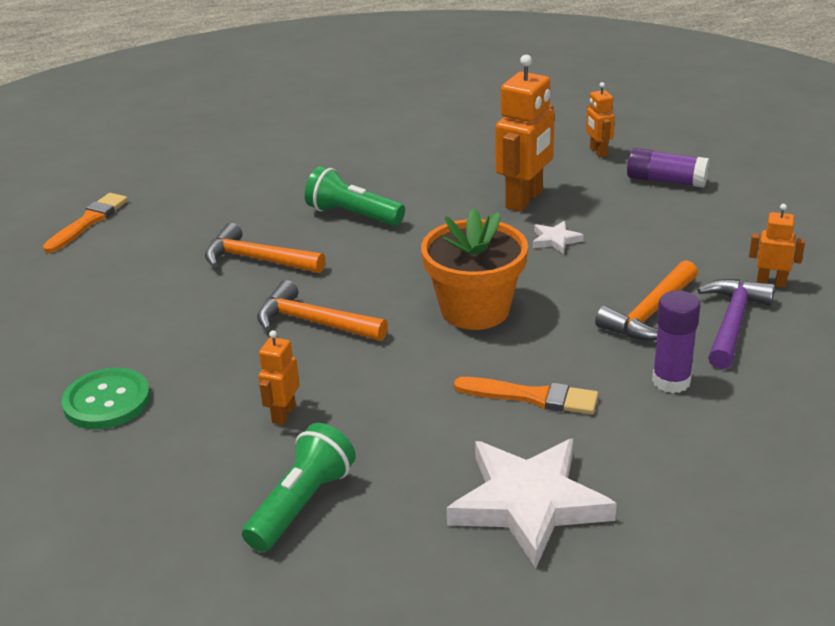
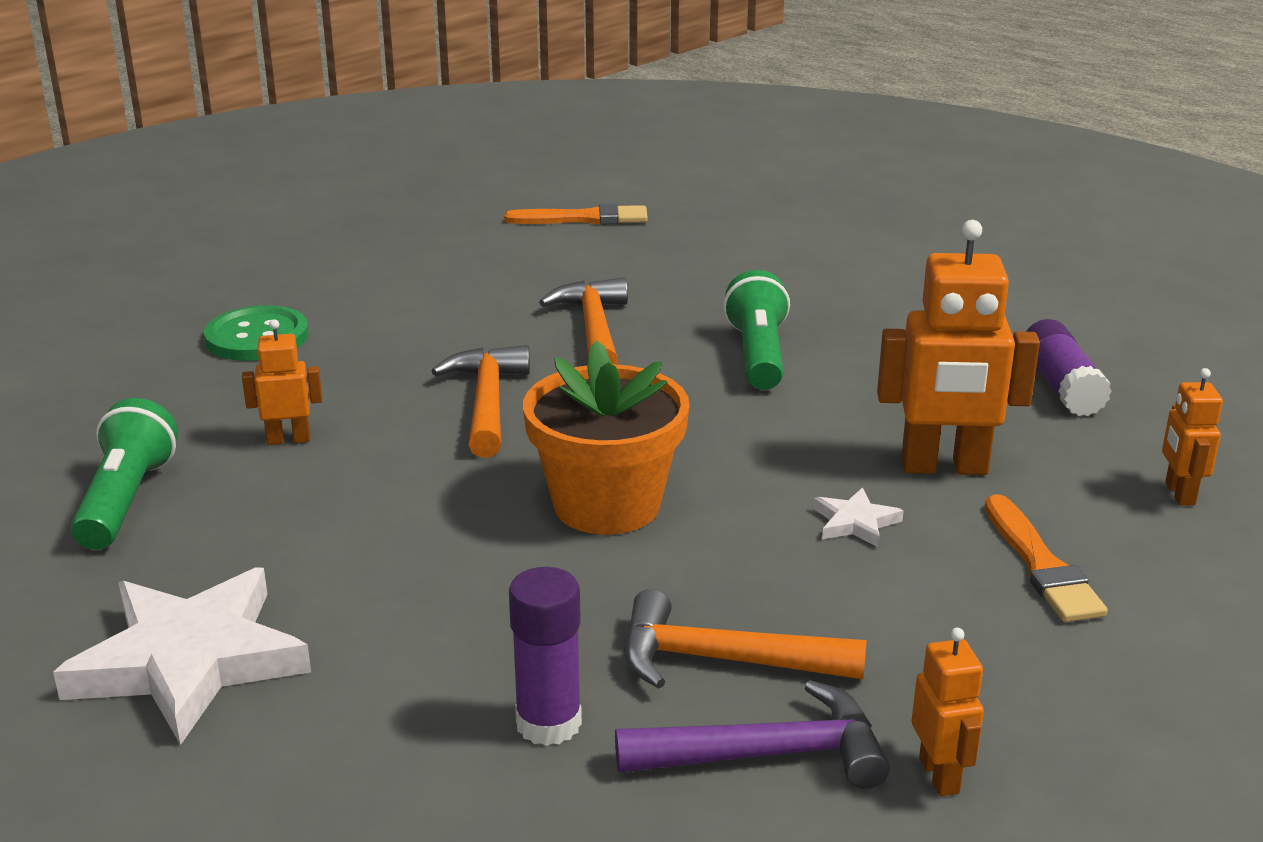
camera: 60 degrees right, 5 degrees down
(301, 504) = (126, 500): green flashlight -> green flashlight turned 90 degrees counterclockwise
(532, 397) = (428, 604): orange brush -> orange brush (1041, 565)
(598, 152) = (1179, 494): orange robot -> orange robot turned 45 degrees counterclockwise
(666, 181) = (1167, 583): purple glue stick -> purple glue stick (1061, 387)

